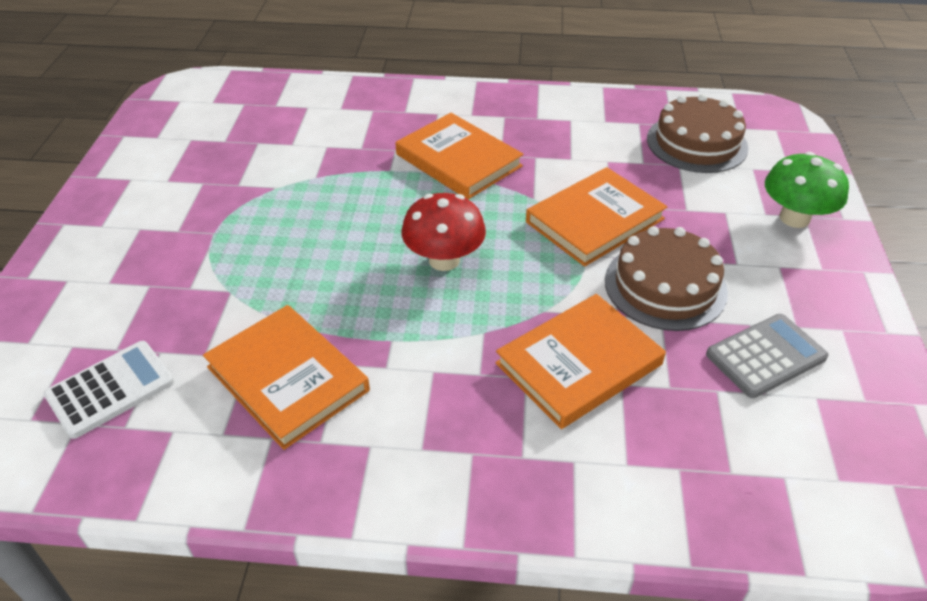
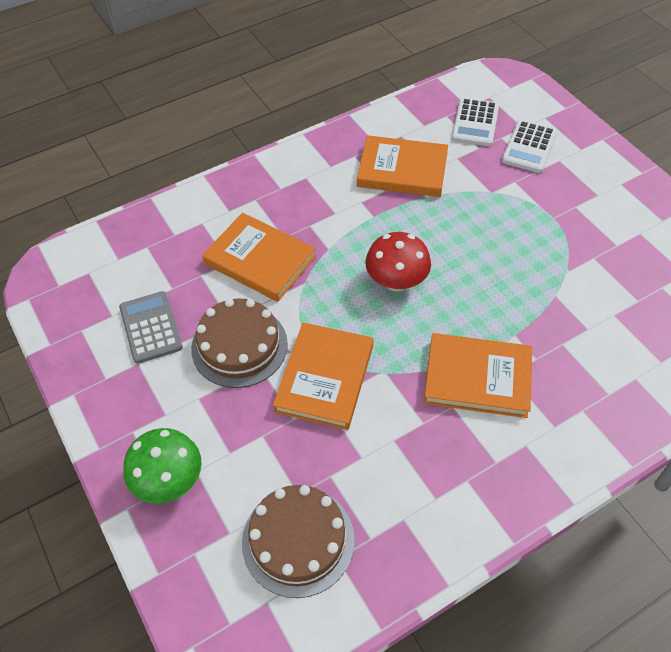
camera: 145 degrees right, 10 degrees up
(110, 316) = (529, 147): none -> white calculator
(579, 364) = (259, 260): orange book -> orange book turned 75 degrees counterclockwise
(765, 356) = (151, 327): grey calculator -> grey calculator turned 135 degrees clockwise

